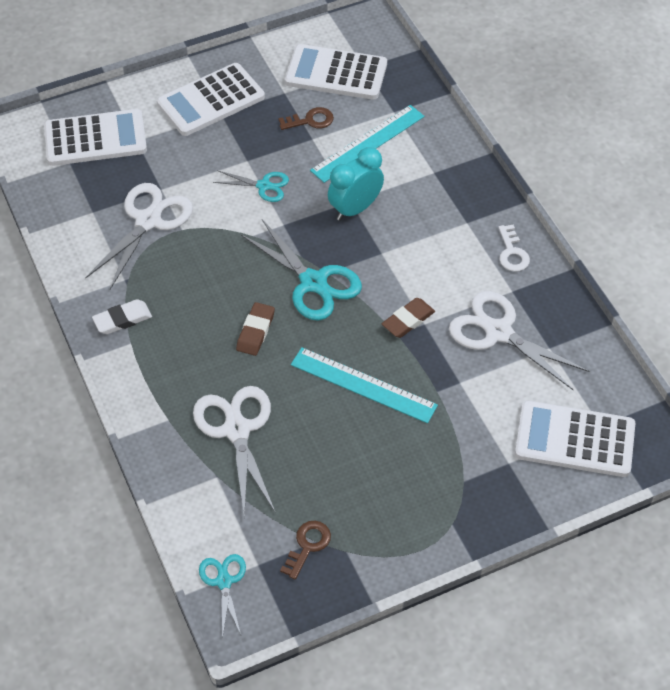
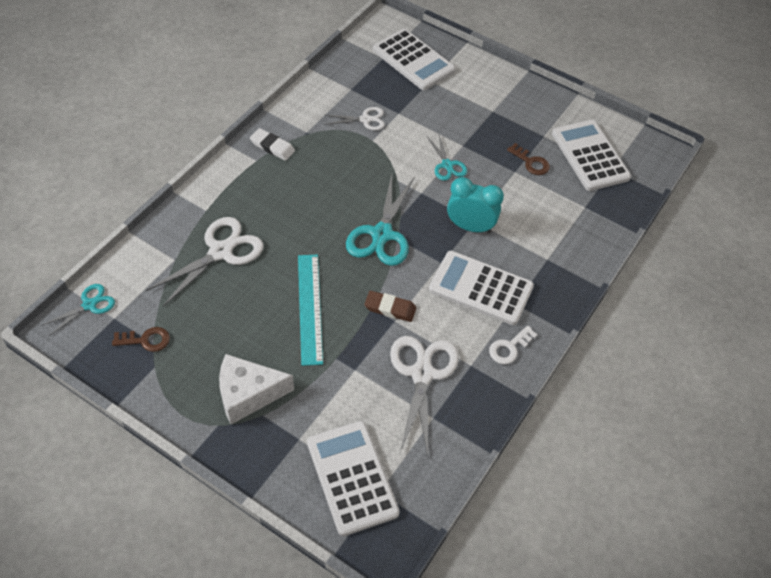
camera: 55 degrees right, 0 degrees up
(148, 221) = (365, 119): white scissors -> white scissors, size x0.56
(211, 100) = (499, 101): white calculator -> white calculator (481, 288)
(255, 331) = (313, 222): brown eraser -> none
(368, 143) = (539, 205): turquoise ruler -> none
(432, 483) = (248, 394): none -> white cheese

